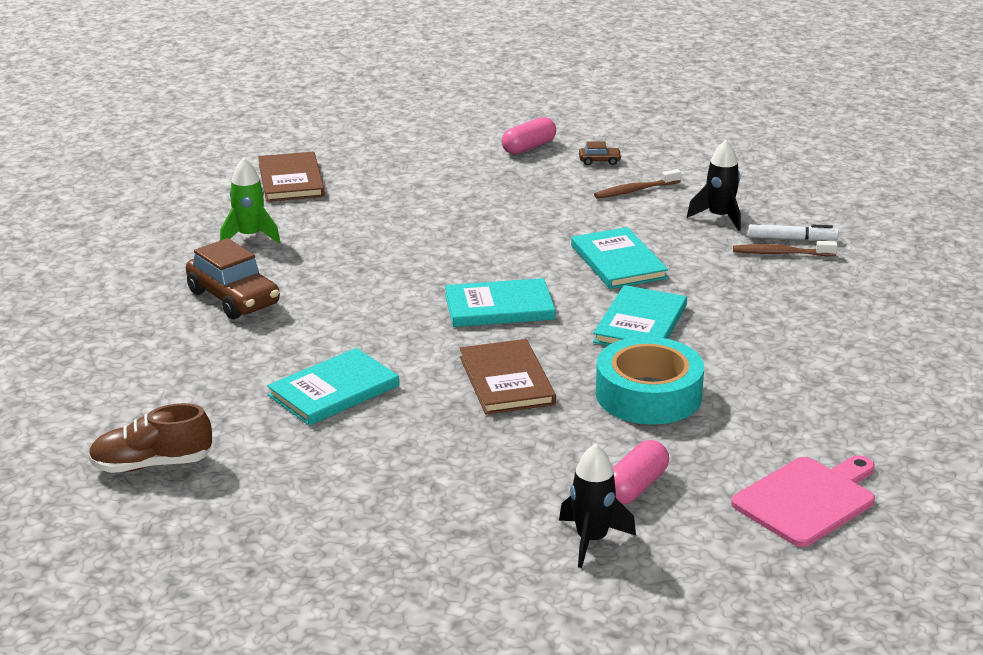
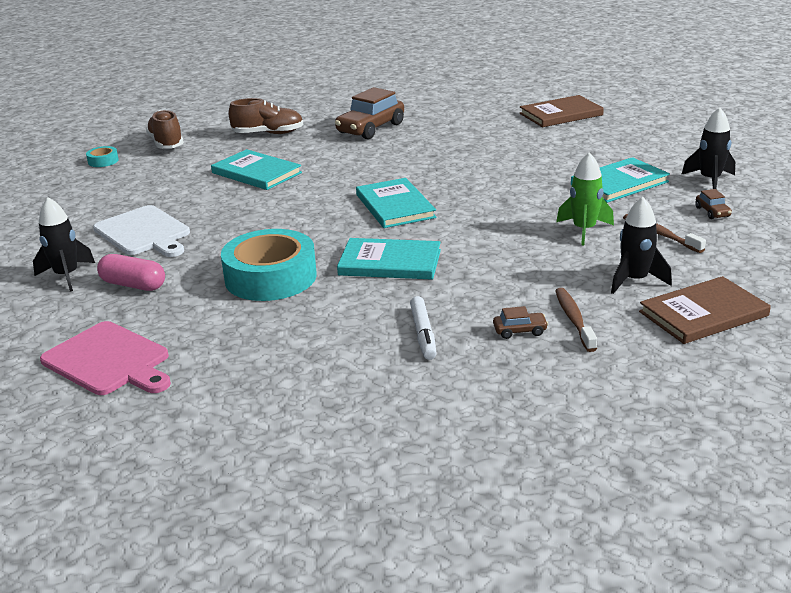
camera: 80 degrees right, 0 degrees up
(184, 525) = (103, 161): none -> turquoise tape
(186, 375) = (268, 133): none -> brown shoe
(250, 236) = (461, 118): green rocket -> green rocket (584, 230)
(486, 481) = (144, 232): none -> white cutting board
(506, 380) = (281, 222): brown book -> brown book (703, 314)
(529, 147) = (710, 180): pink capsule -> black rocket
(618, 262) = (502, 242): turquoise book -> turquoise book (619, 183)
(792, 239) = (613, 324): white marker -> white marker (423, 334)
(794, 279) = (520, 331): none -> brown car

